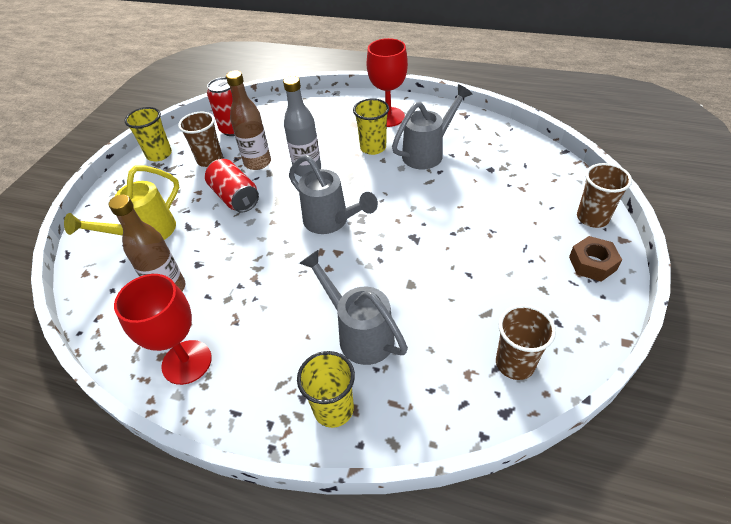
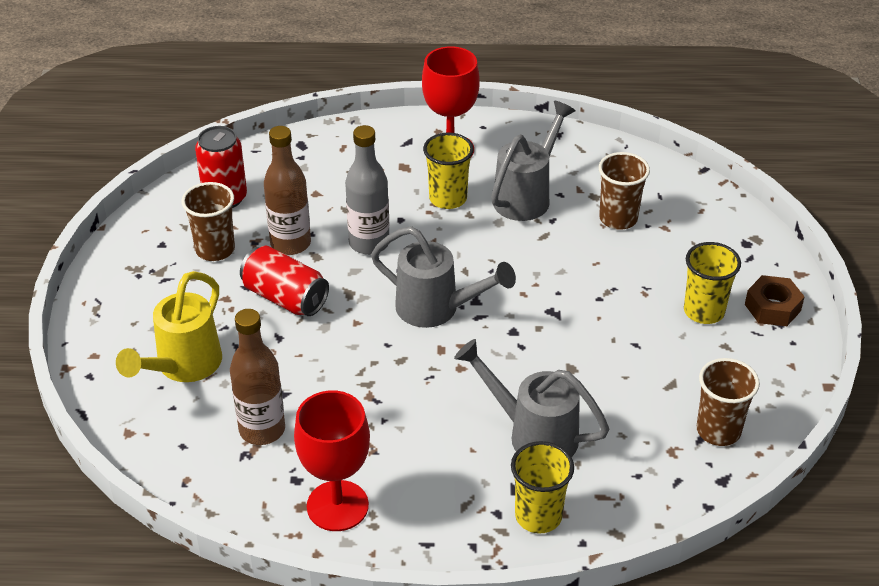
camera: 20 degrees left, 5 degrees down
(159, 154) = (129, 252): yellow cup -> yellow cup (704, 311)
(592, 218) = (759, 253): brown cup -> brown cup (618, 219)

